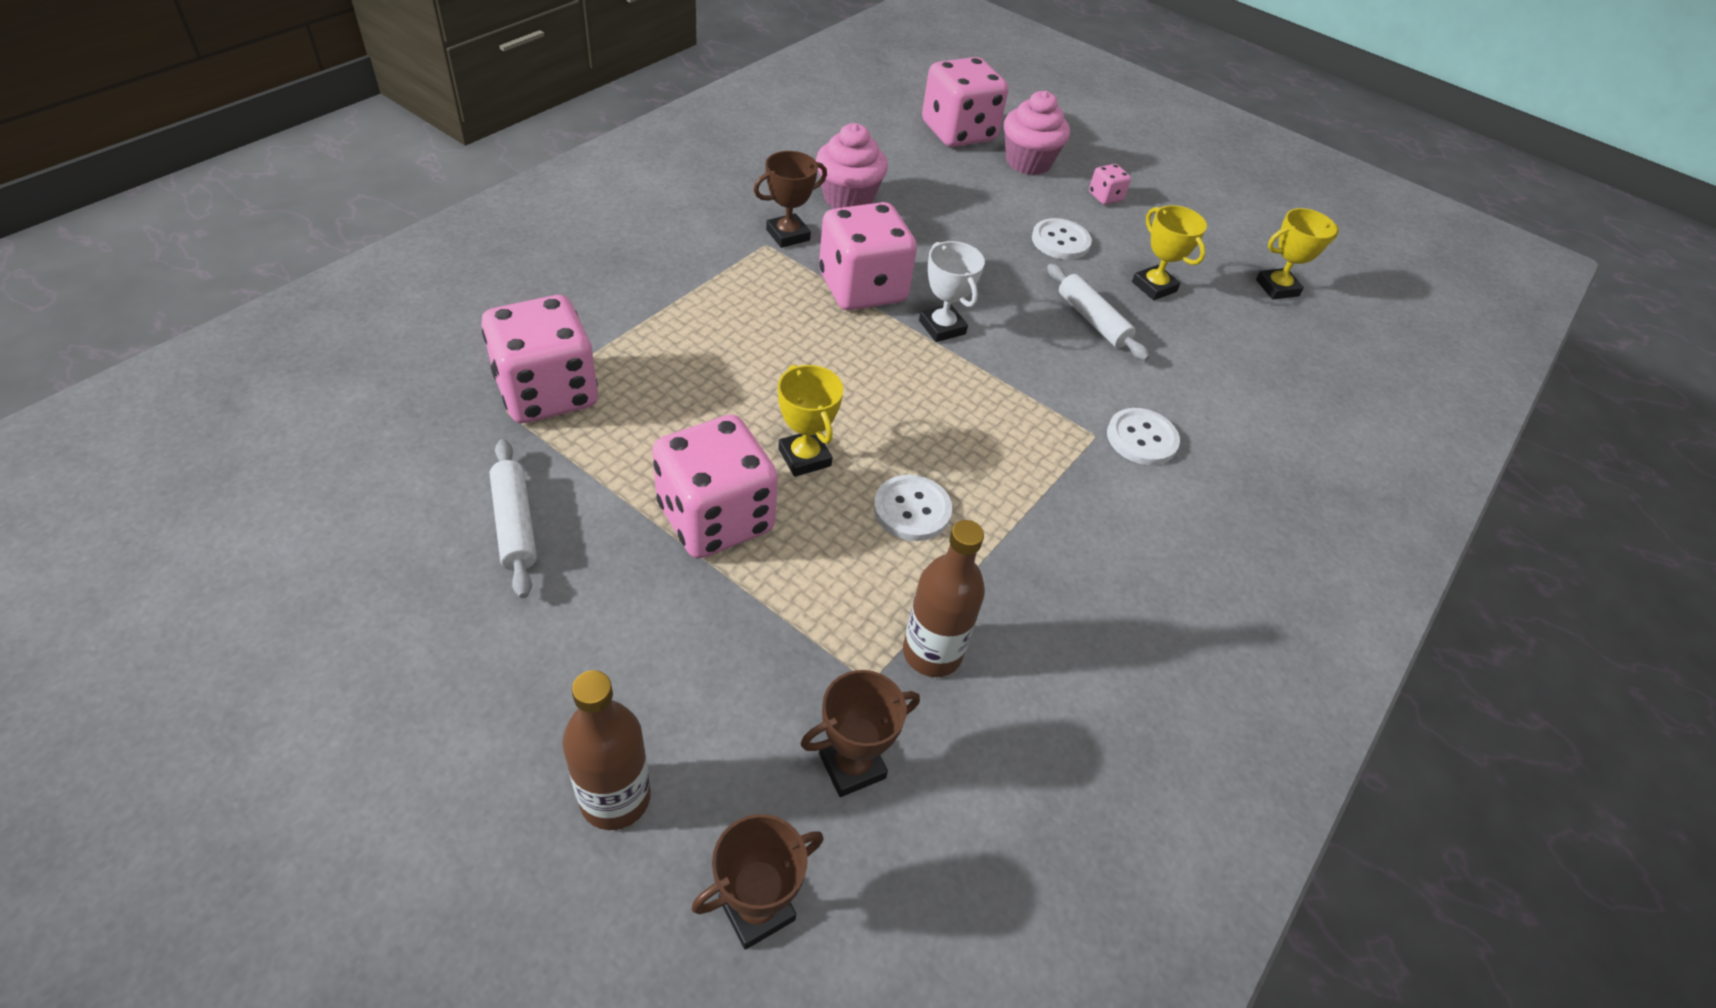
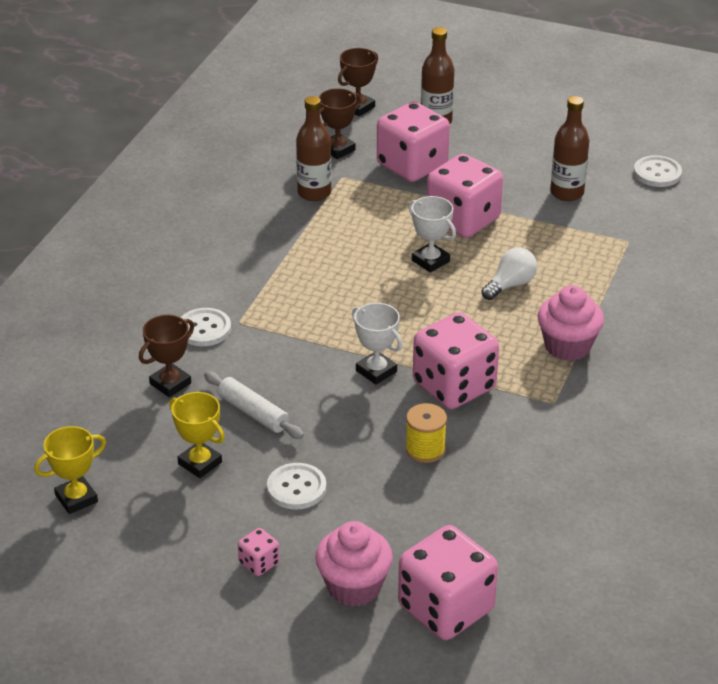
camera: 170 degrees right, 10 degrees down
(515, 524) = (567, 193): white rolling pin -> brown bottle
(547, 392) = (613, 256): pink dice -> pink dice (412, 165)
(718, 389) = (510, 285): none -> white light bulb
(788, 235) = (542, 417): brown trophy -> brown trophy (170, 383)
(804, 457) = (430, 261): yellow trophy -> white trophy
(848, 199) = (514, 473): pink cupcake -> pink cupcake (567, 346)
(912, 510) = (350, 250): white button -> white button (657, 173)
(922, 239) = (425, 449): none -> yellow spool

